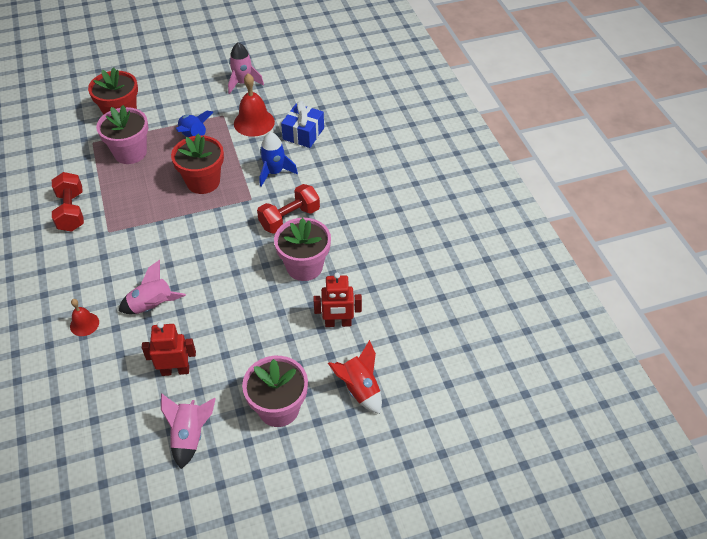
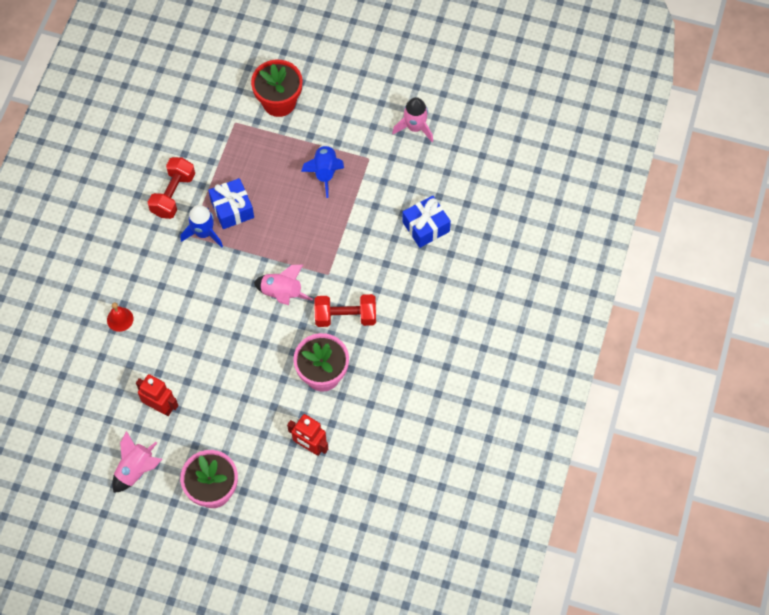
camera: 35 degrees right, 15 degrees up
(130, 153) = (259, 155): pink flower pot -> none
(133, 196) = (232, 209): none -> blue gift
(152, 306) = (179, 335): pink rocket -> pink rocket (282, 293)
(203, 182) = (300, 229): red flower pot -> none
(254, 122) = (391, 185): red bell -> none
(274, 172) = (368, 257): blue rocket -> blue rocket (204, 233)
(359, 389) = (283, 514): red rocket -> none

